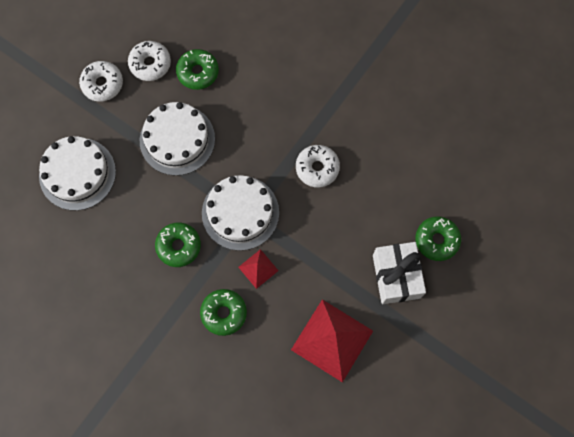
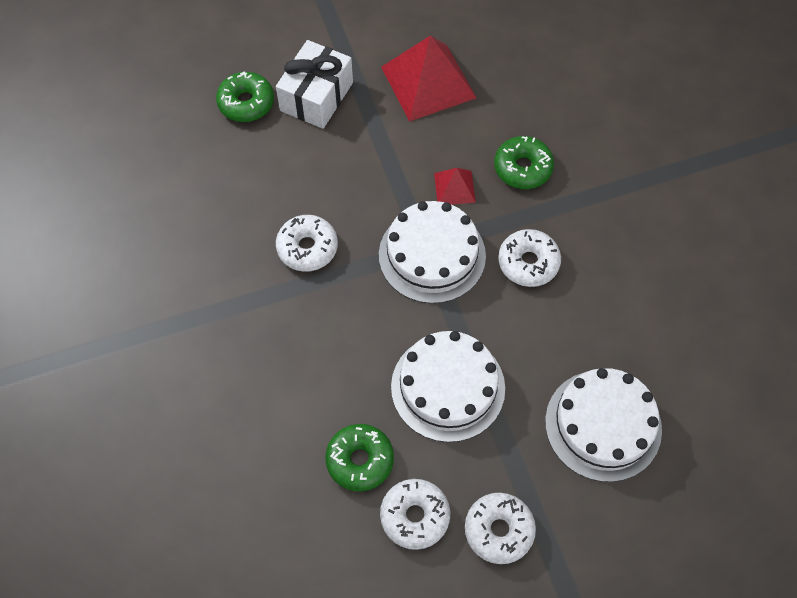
camera: 145 degrees left, 10 degrees down
(178, 246) = (528, 263): green donut -> white donut

